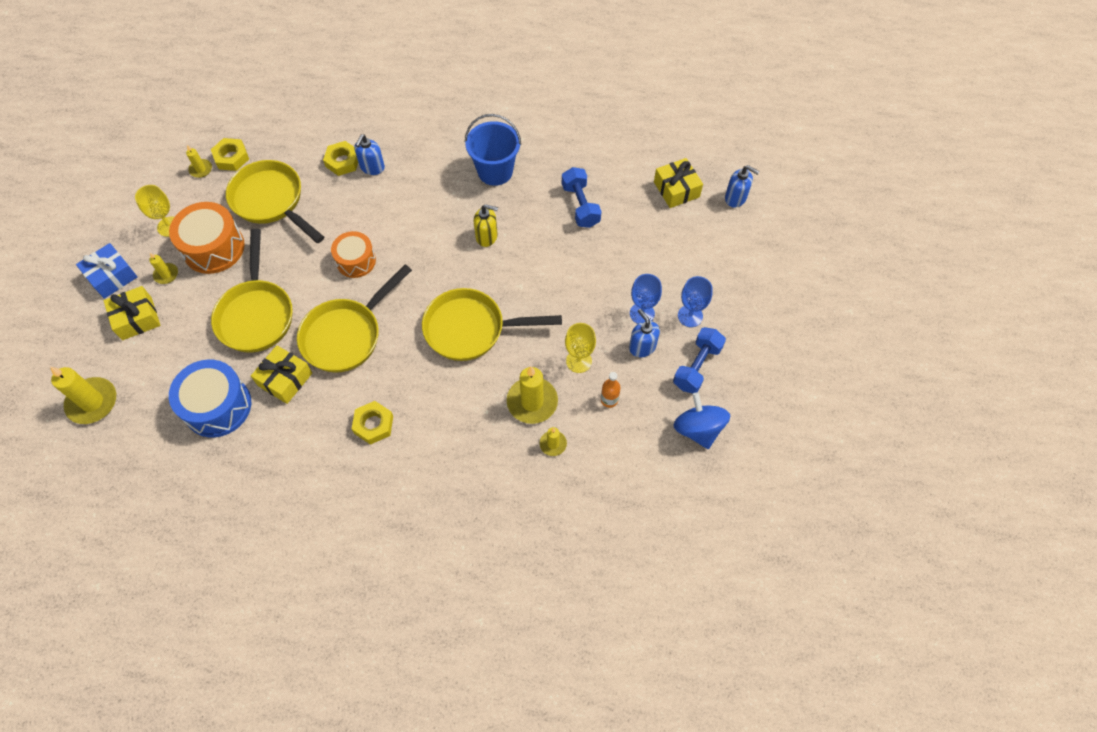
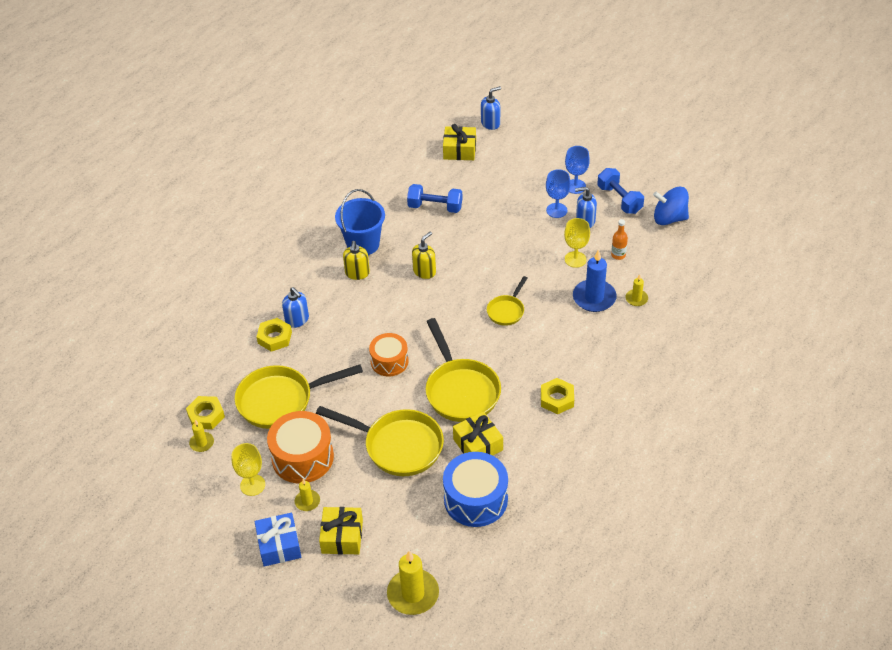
camera: 60 degrees left, 15 degrees down
(454, 184) = (357, 273): none -> yellow soap dispenser
(471, 329) = (507, 311): yellow pan -> yellow pan, size x0.53
(532, 402) = (594, 298): yellow candle -> blue candle

